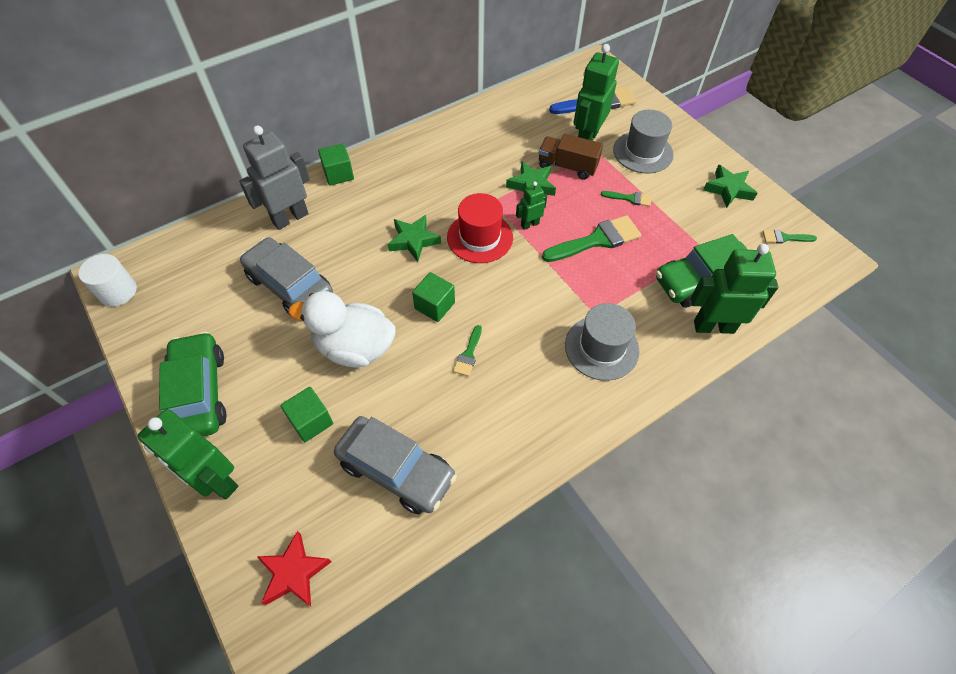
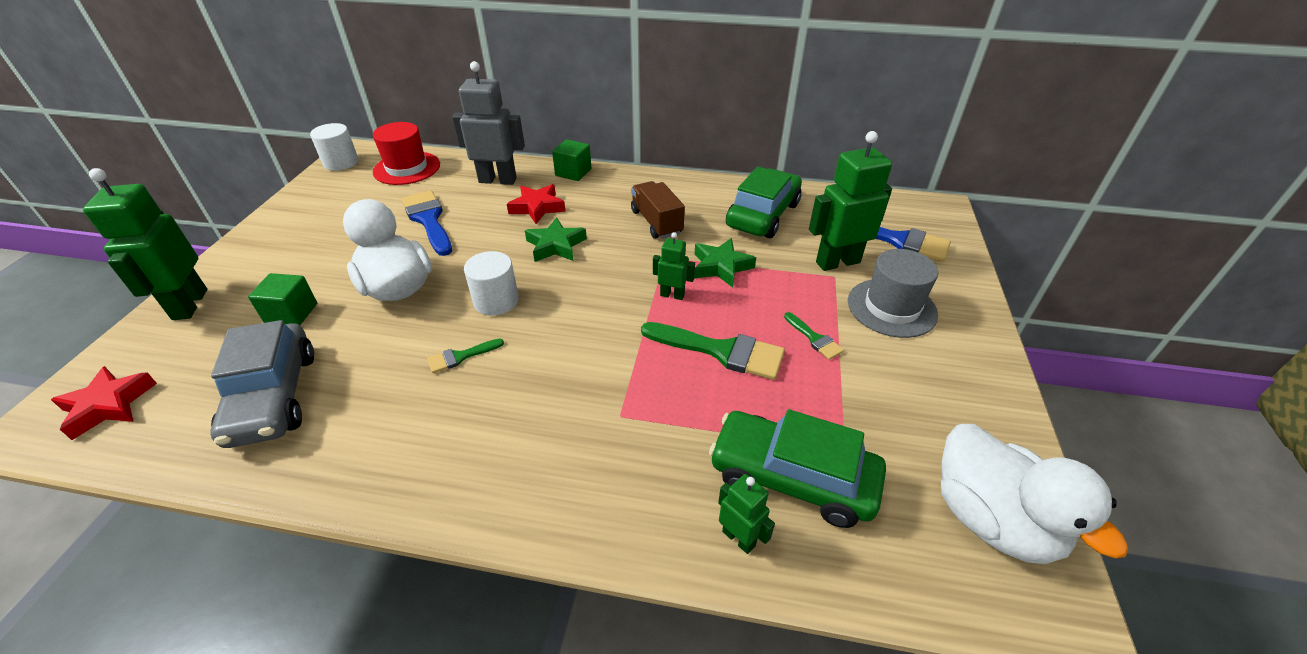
camera: 45 degrees right, 15 degrees down
(199, 393) = (275, 246): green car -> green car (763, 215)
(290, 285) = (428, 220): grey car -> blue brush
(356, 221) = (537, 207): none -> red star
(434, 305) = (496, 301): green cube -> white cylinder
(480, 237) = (612, 276): red hat -> red hat (407, 168)
(567, 166) = (782, 272): brown truck -> brown truck (656, 222)
(601, 348) = (579, 450): grey hat -> none
(713, 326) = (739, 538): green robot -> green robot, size x0.51
(728, 189) = (967, 409): green star -> none
(784, 238) = (991, 519): green brush -> white duck

